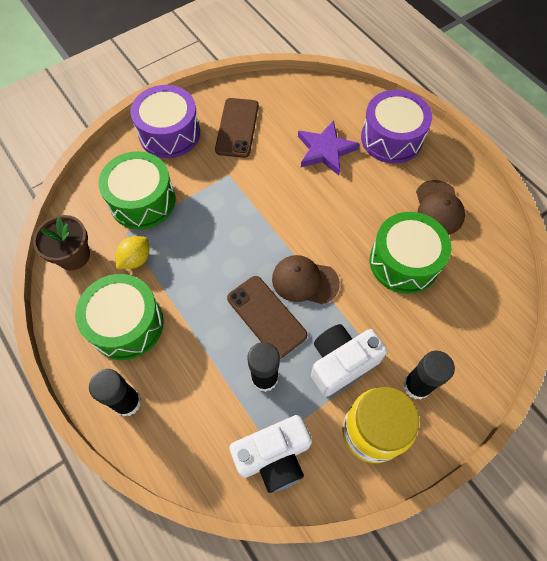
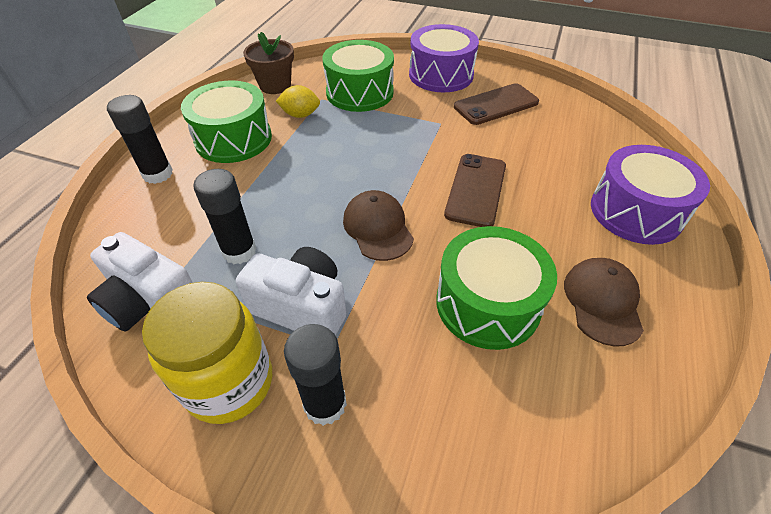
camera: 55 degrees right, 15 degrees down
(266, 316) = (311, 219): brown phone -> brown phone (476, 190)
(325, 150) = (549, 169): purple star -> none
(438, 208) = (602, 302): brown cap -> brown cap turned 135 degrees clockwise

